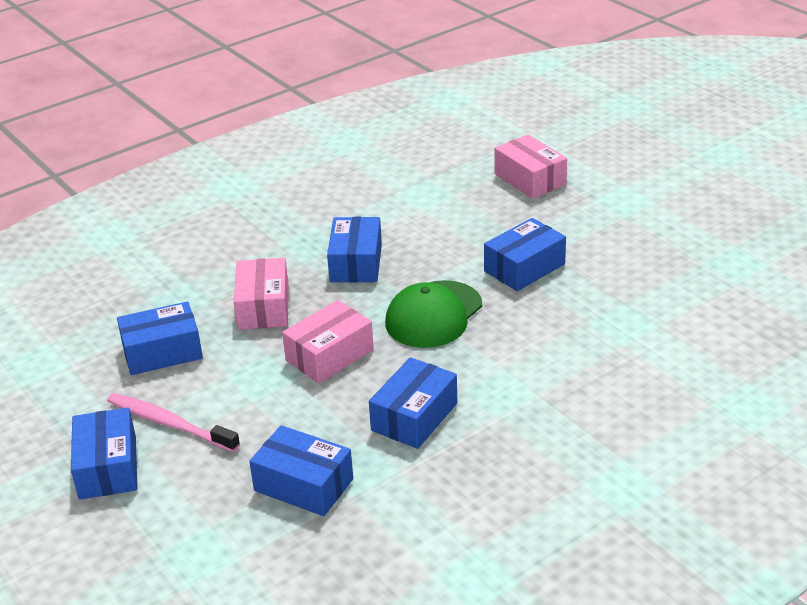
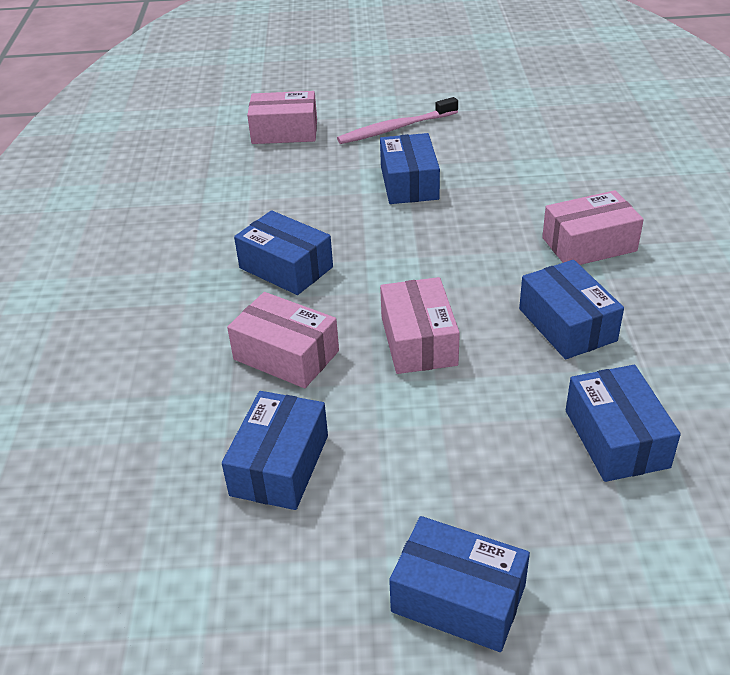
camera: 55 degrees left, 5 degrees up
(169, 423) = (422, 508): pink toothbrush -> pink toothbrush (395, 128)
(303, 485) = (616, 438): blue box -> blue box turned 75 degrees counterclockwise
(433, 315) = (422, 255): green cap -> none
(536, 390) = (589, 244): none -> pink box

